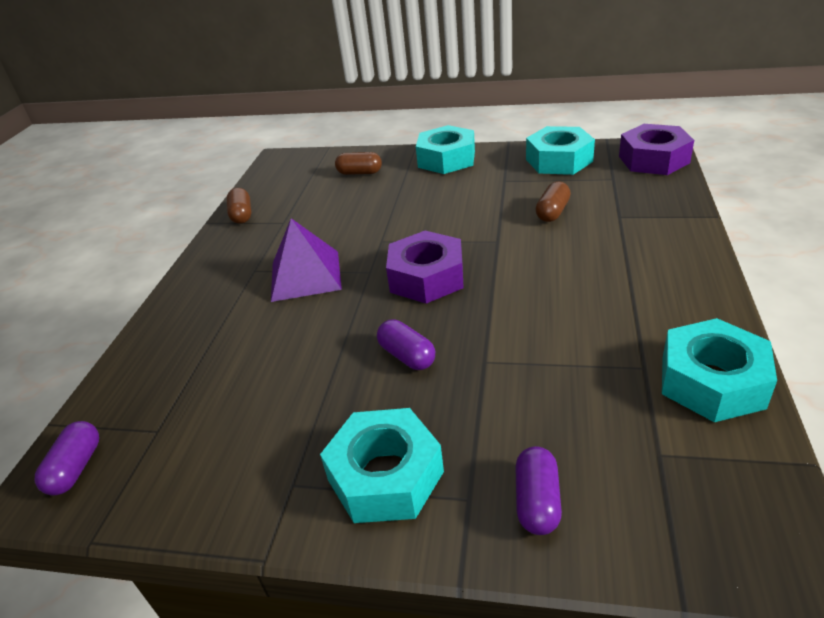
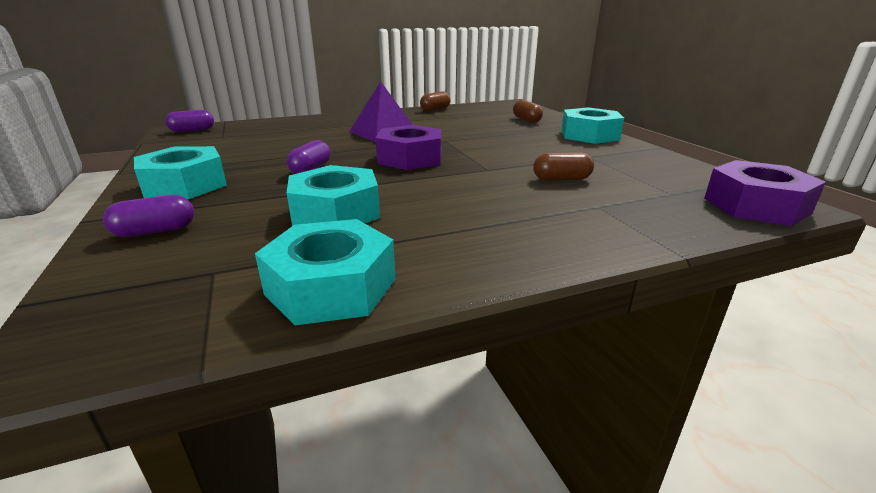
camera: 55 degrees right, 10 degrees down
(559, 160) = (663, 167): turquoise nut -> turquoise nut (336, 212)

